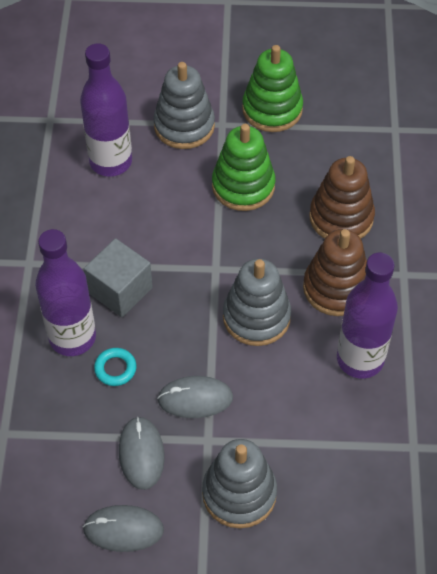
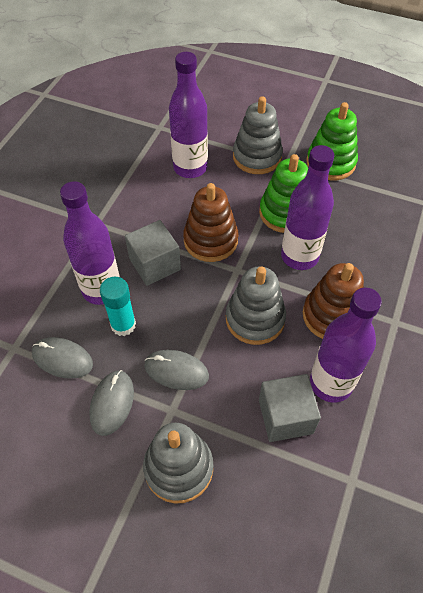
camera: 20 degrees right, 0 degrees up
(115, 369) = (123, 325): turquoise ring -> turquoise glue stick
(123, 529) = (68, 465): grey mouse -> grey mouse (62, 359)
(278, 232) = (299, 256): none -> purple bottle
(326, 407) = (285, 416): none -> grey cube
(341, 217) = (357, 259): brown stacking toy -> brown stacking toy (210, 240)

